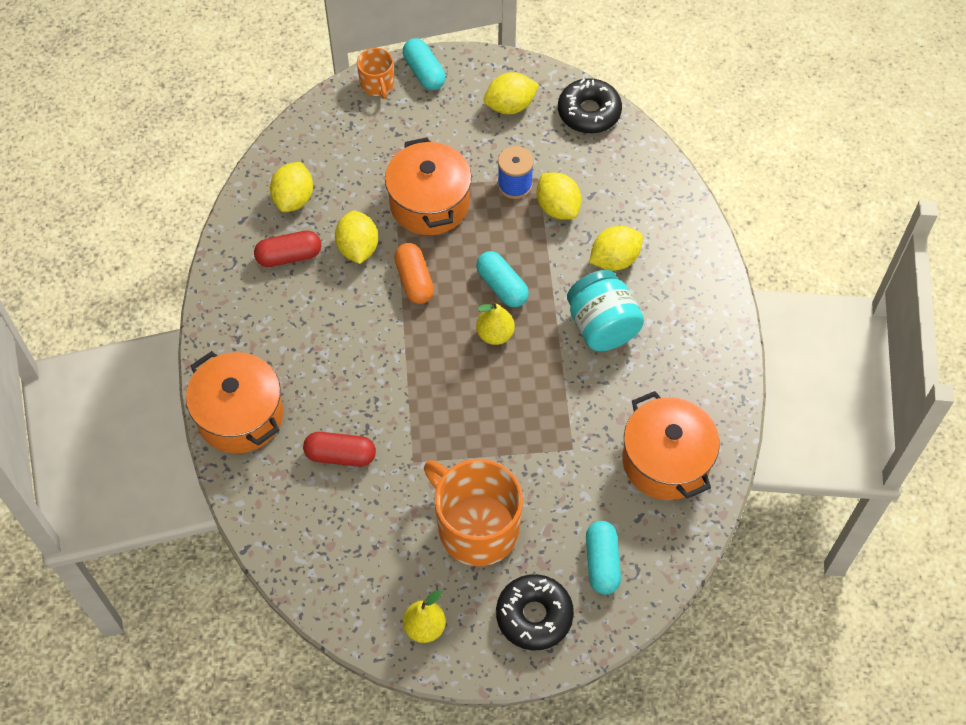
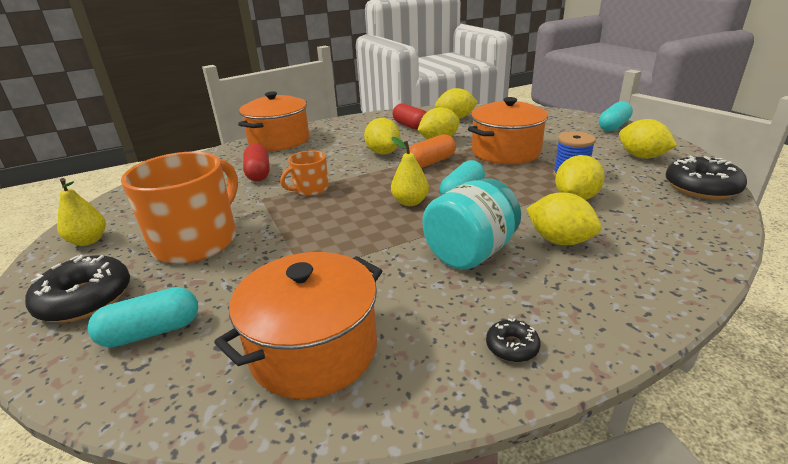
camera: 70 degrees right, 30 degrees down
(358, 315) = (383, 152): none -> yellow lemon
(377, 84) = (577, 118): orange mug -> orange mug (310, 189)
(709, 351) = (512, 346): none -> black donut

